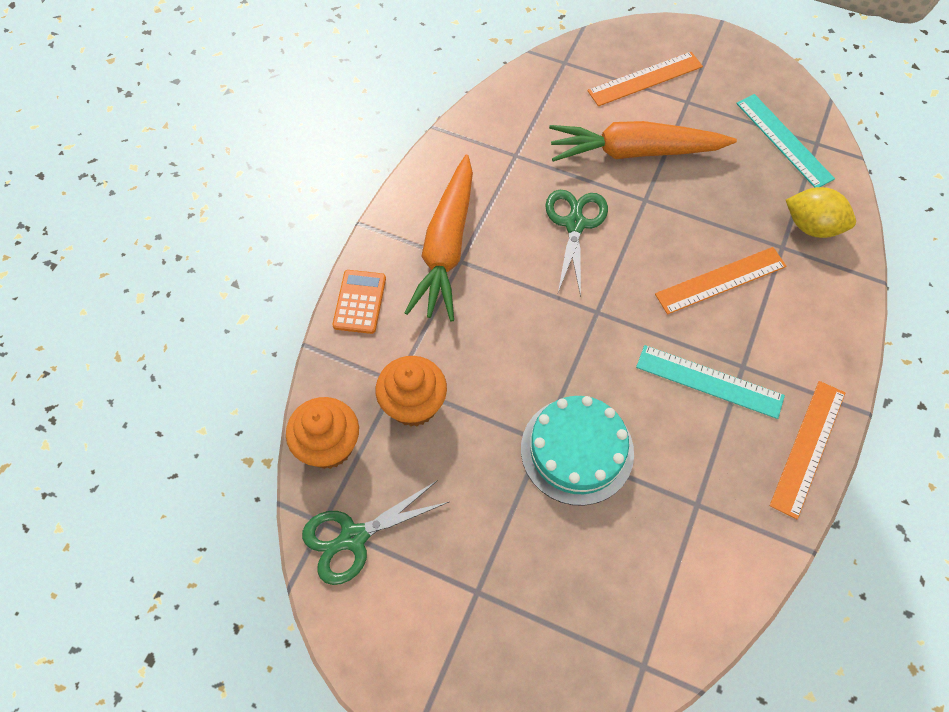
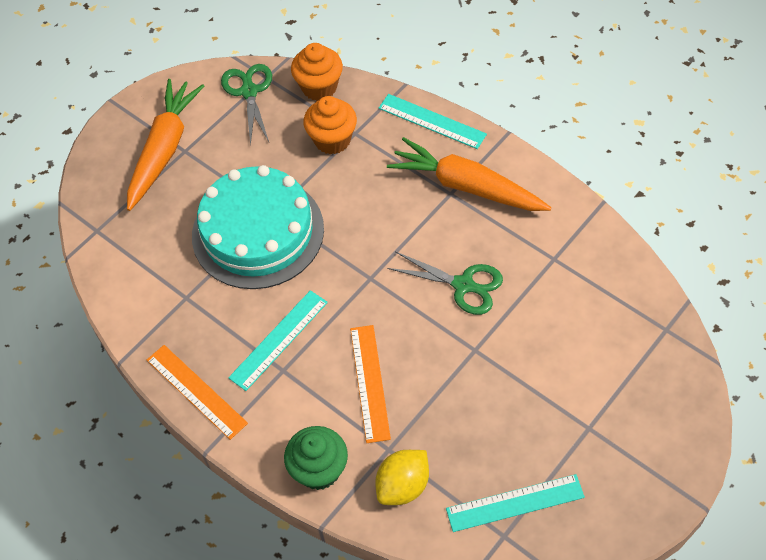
camera: 110 degrees right, 5 degrees down
(359, 302) = (432, 121): orange calculator -> turquoise ruler
(577, 450) = (258, 232): turquoise cake -> turquoise cake, size x1.50
(635, 152) = (533, 358): orange carrot -> orange carrot (164, 150)
(645, 79) = (628, 397): orange ruler -> none
(833, 300) = (319, 470): none -> green cupcake

